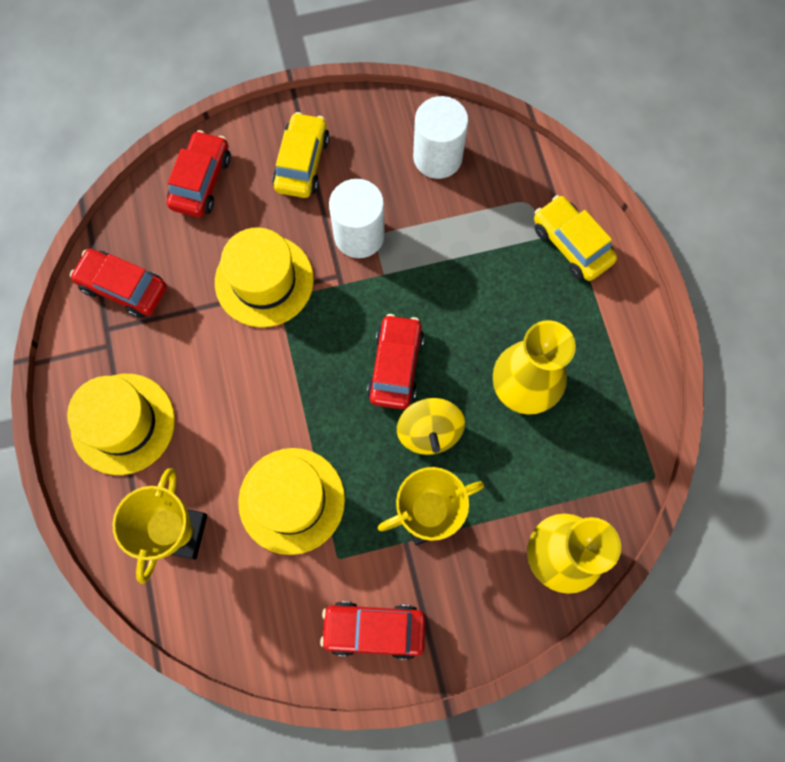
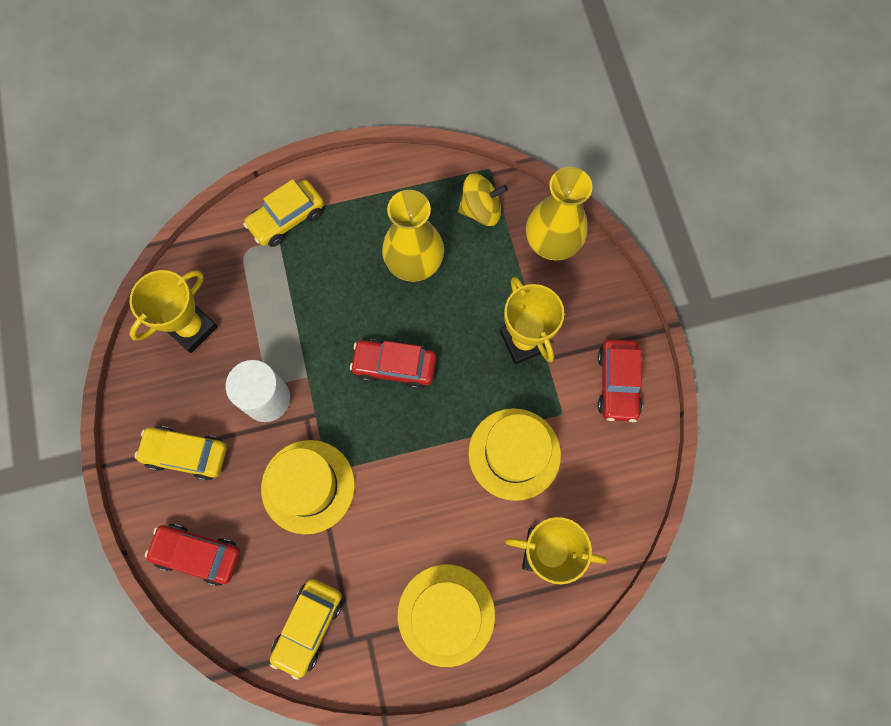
camera: 90 degrees left, 0 degrees up
(123, 287) = (308, 626): red car -> yellow car
(429, 432) = (453, 338): yellow spinning top -> yellow spinning top (481, 210)
(437, 157) = (192, 328): white cylinder -> yellow trophy

